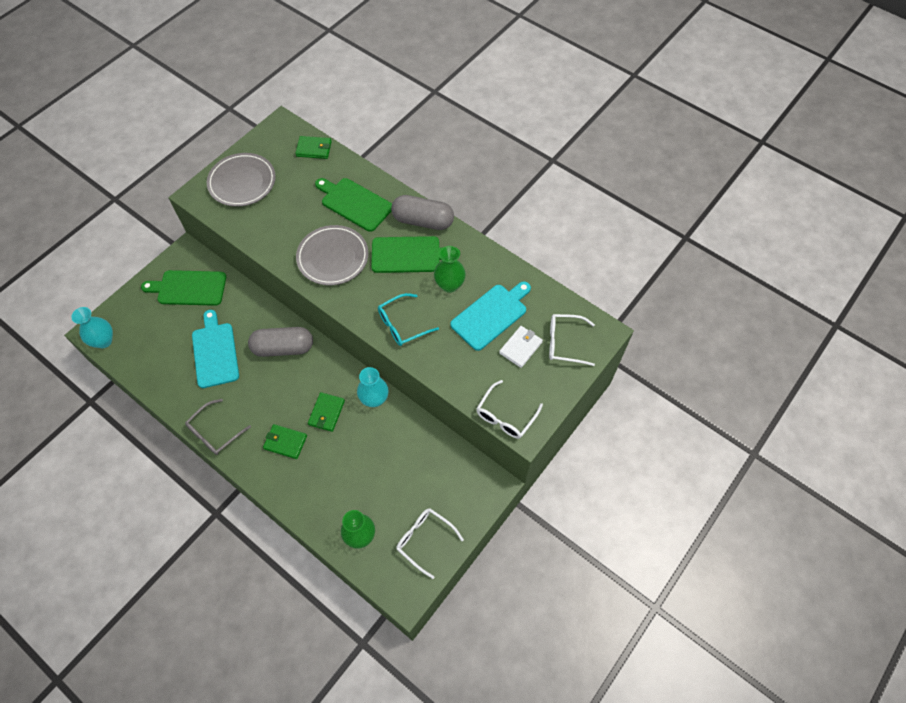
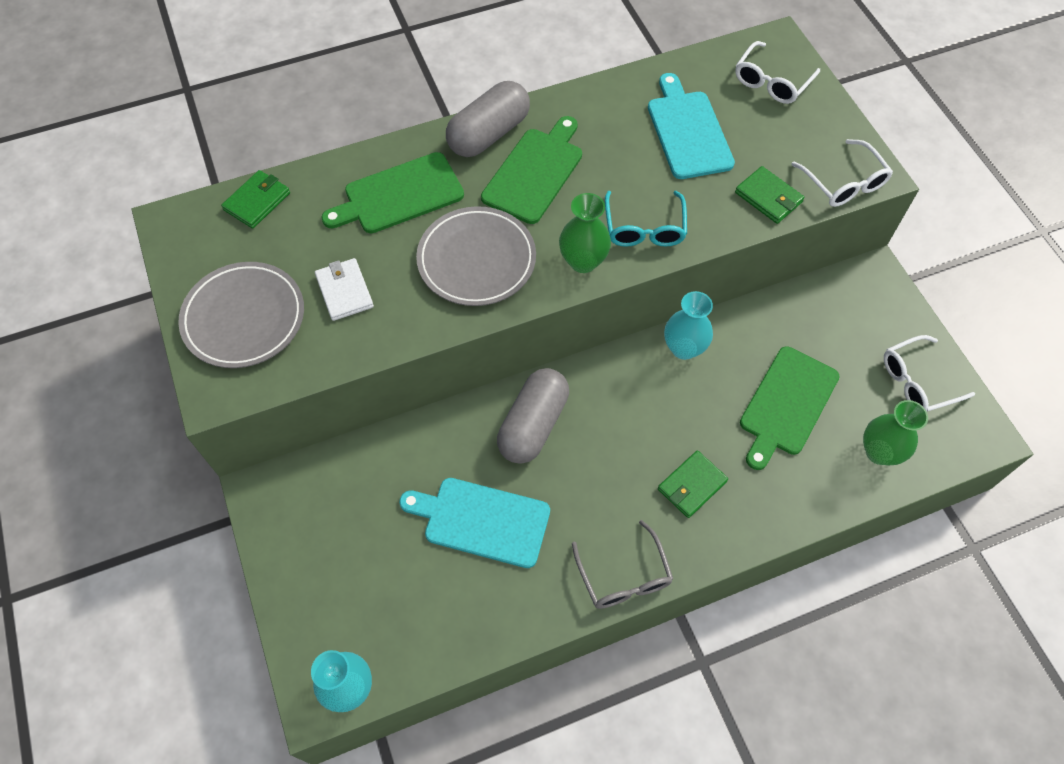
camera: 60 degrees left, 0 degrees up
(189, 288) = (335, 513): green cutting board -> green cutting board (786, 404)
(326, 413) = (673, 414): green wallet -> green wallet (768, 197)
(449, 285) = (614, 152): green vase -> green vase (583, 261)
(520, 347) = (754, 125): white wallet -> white wallet (344, 291)

